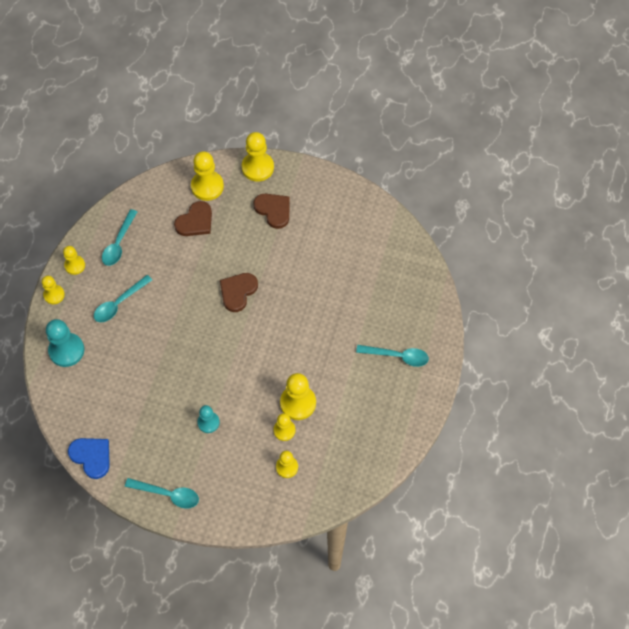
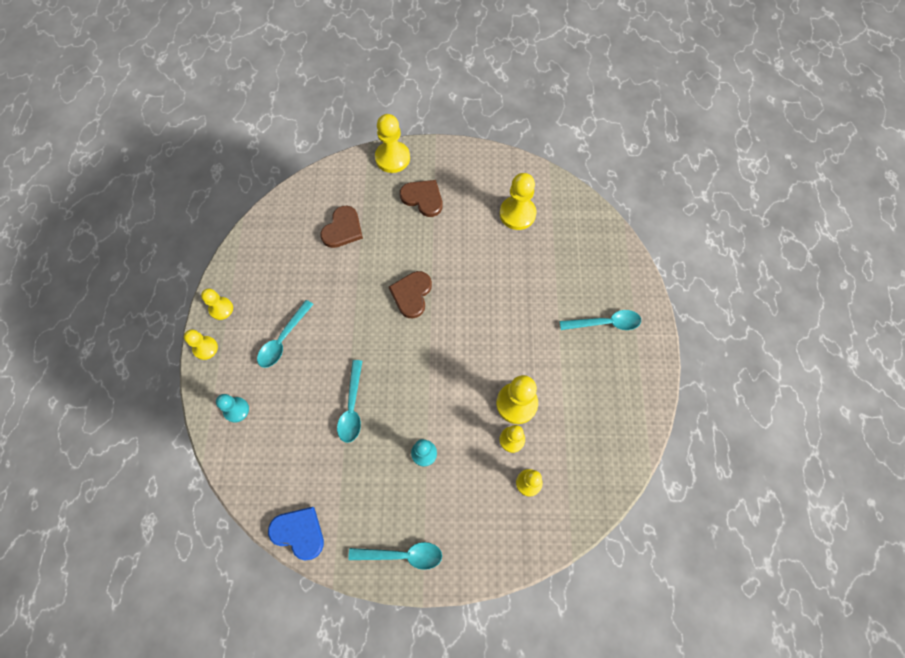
camera: 15 degrees left, 5 degrees up
(66, 350) = (236, 410): turquoise pawn -> turquoise pawn, size x0.60
(118, 243) = (265, 272): turquoise spoon -> turquoise spoon (352, 407)
(207, 186) = (345, 189): yellow pawn -> yellow pawn (517, 214)

